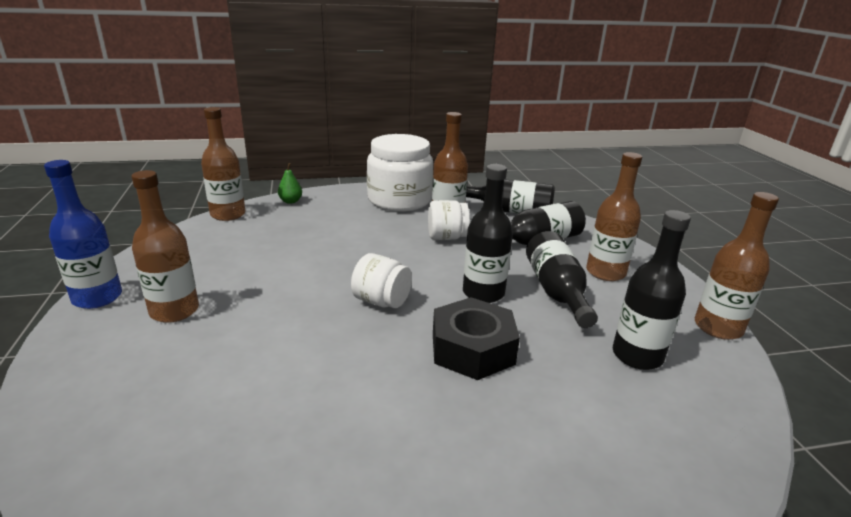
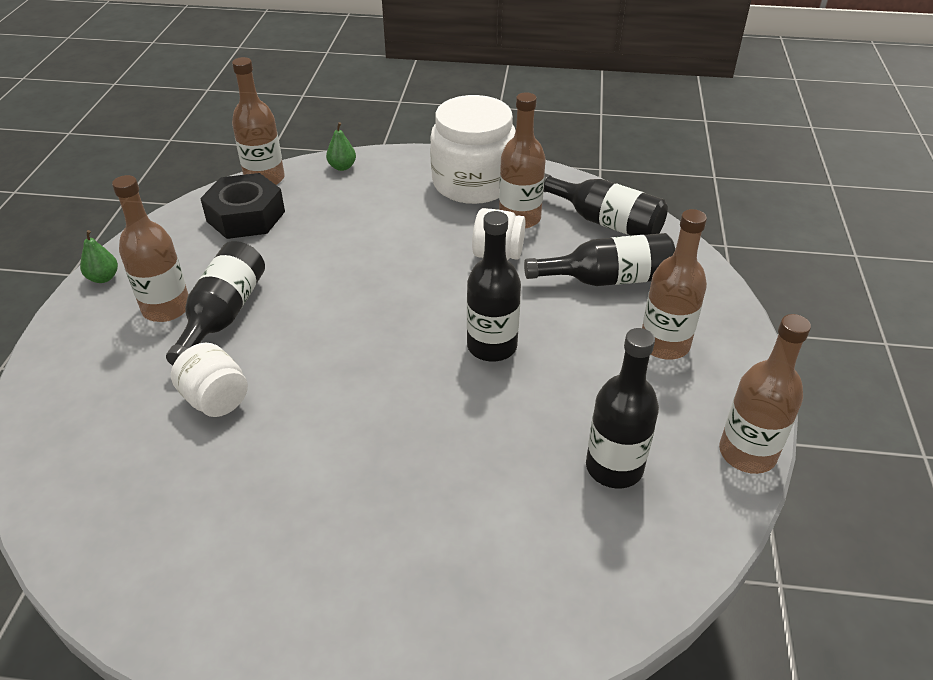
camera: 20 degrees right, 15 degrees up
(97, 298) = (103, 278): blue bottle -> green pear
(381, 301) = (372, 336): white jar -> white jar (216, 400)
(472, 349) = (435, 418): black nut -> black nut (245, 216)
(556, 291) = (581, 361): black bottle -> black bottle (223, 315)

